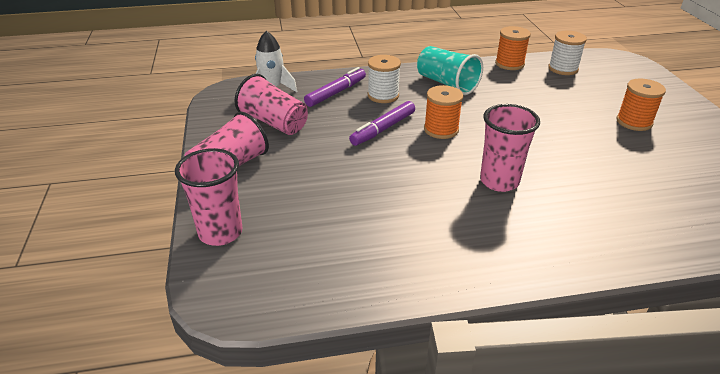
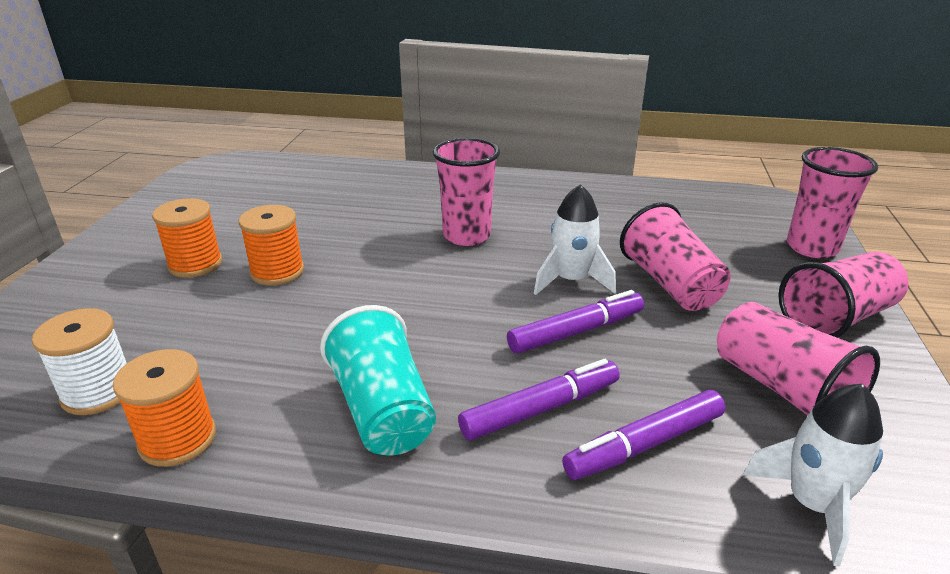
camera: 160 degrees left, 5 degrees down
(335, 171) = (670, 284): none -> pink cup
(383, 95) = (540, 409): white spool -> purple marker
(401, 159) = (571, 281): none -> white rocket
(441, 129) = (482, 311): orange spool -> orange spool (277, 271)

